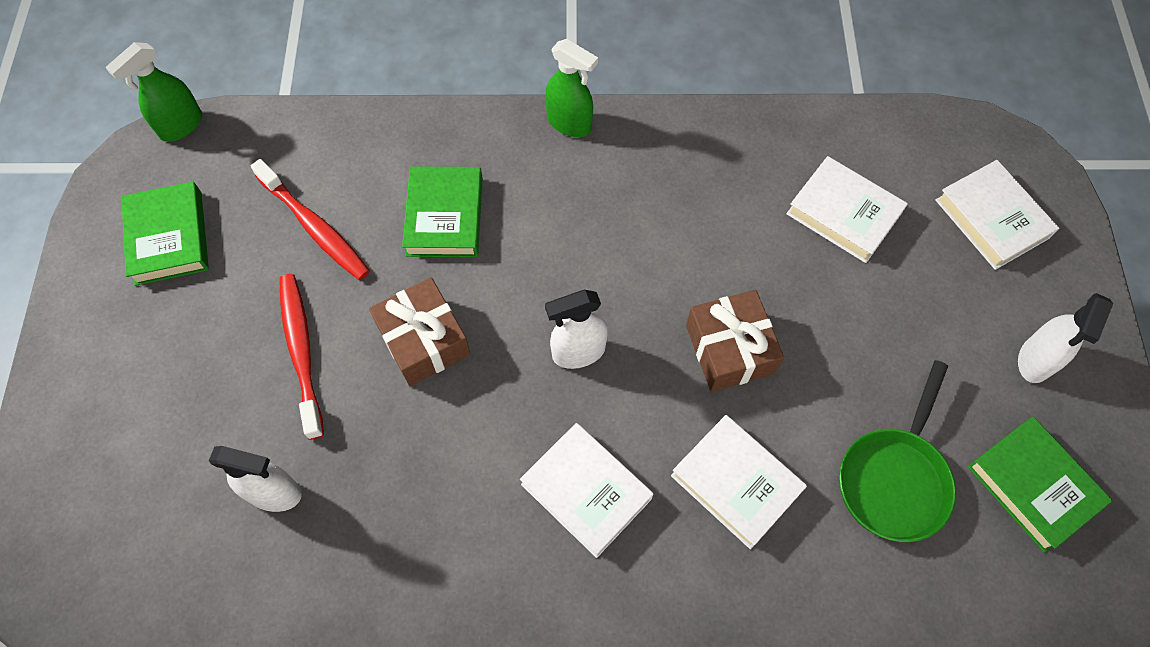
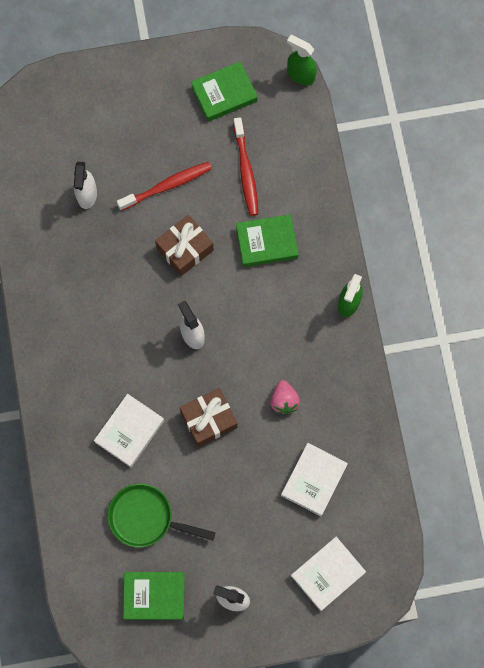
camera: 80 degrees right, 10 degrees up
(315, 227) = (246, 171): red toothbrush -> red toothbrush turned 45 degrees counterclockwise
(586, 491) = (112, 352): white book -> none
(711, 234) = (284, 400): none -> pink strawberry
(1033, 486) = (154, 596): green book -> green book turned 45 degrees clockwise

